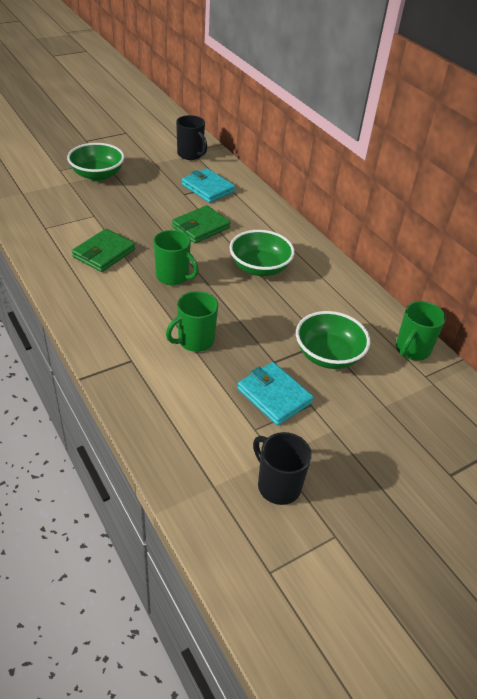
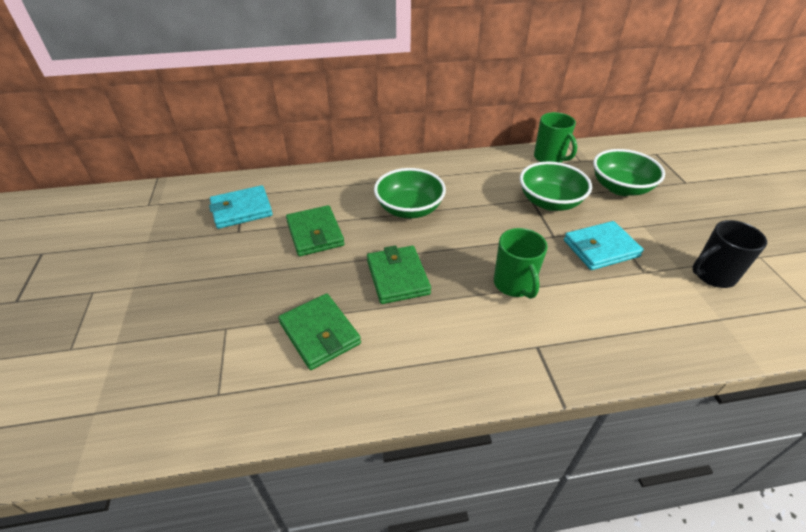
camera: 65 degrees left, 0 degrees up
(97, 175) = (125, 305): green bowl -> green bowl (620, 188)
(173, 277) = (397, 277): green mug -> green wallet
(190, 155) = (157, 207): black mug -> none

